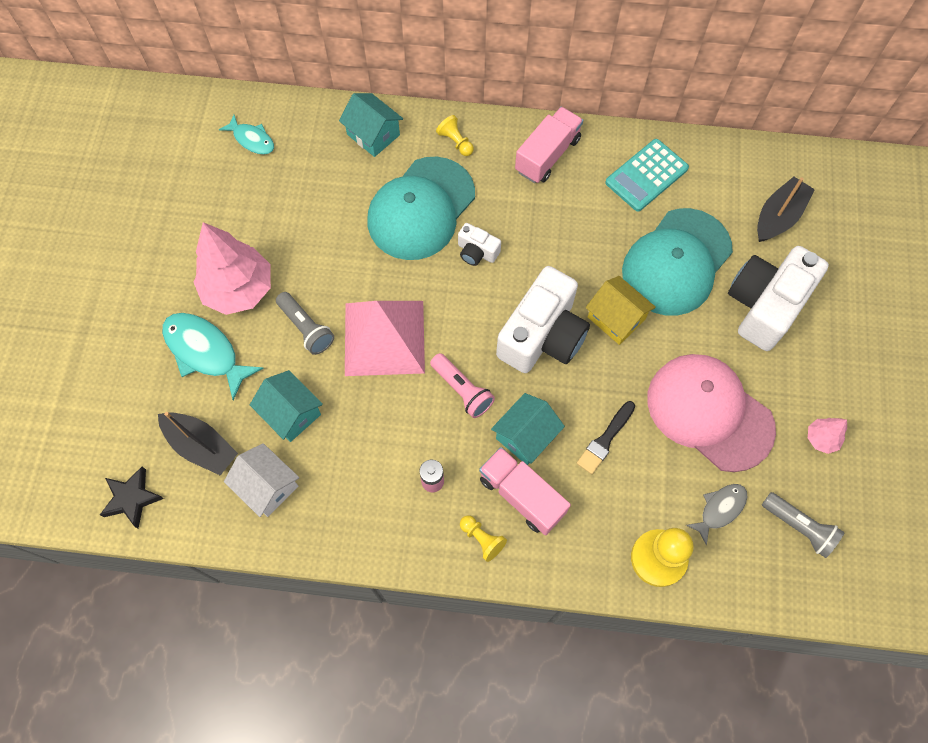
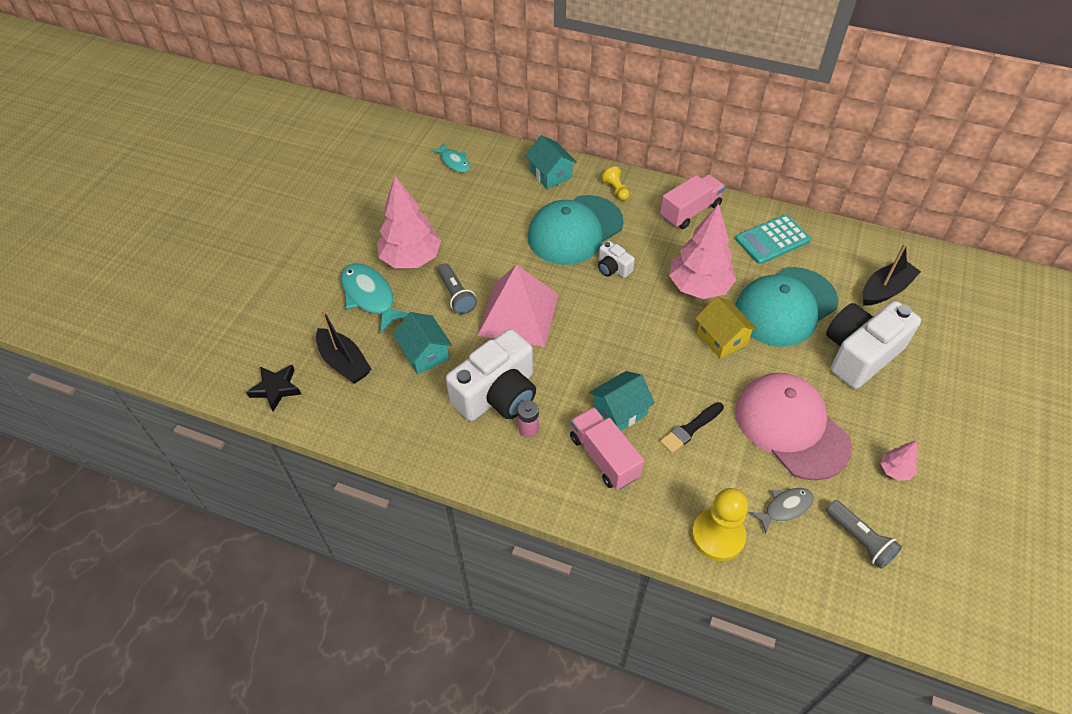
camera: 15 degrees right, 15 degrees down
(267, 486) = (388, 403): white house -> none
(462, 390) = (573, 365): pink flashlight -> none
(482, 539) = (559, 484): yellow pawn -> none
(542, 335) = (653, 339): white camera -> white camera (497, 394)
(578, 256) = (699, 287): none -> pink tree

